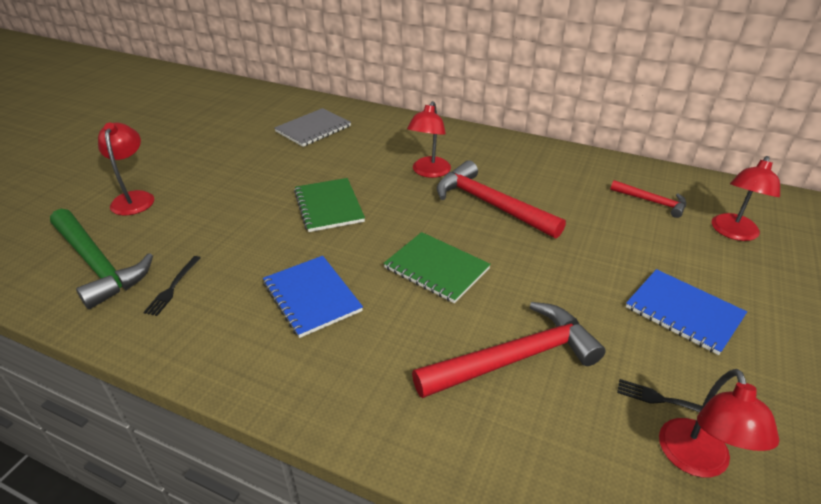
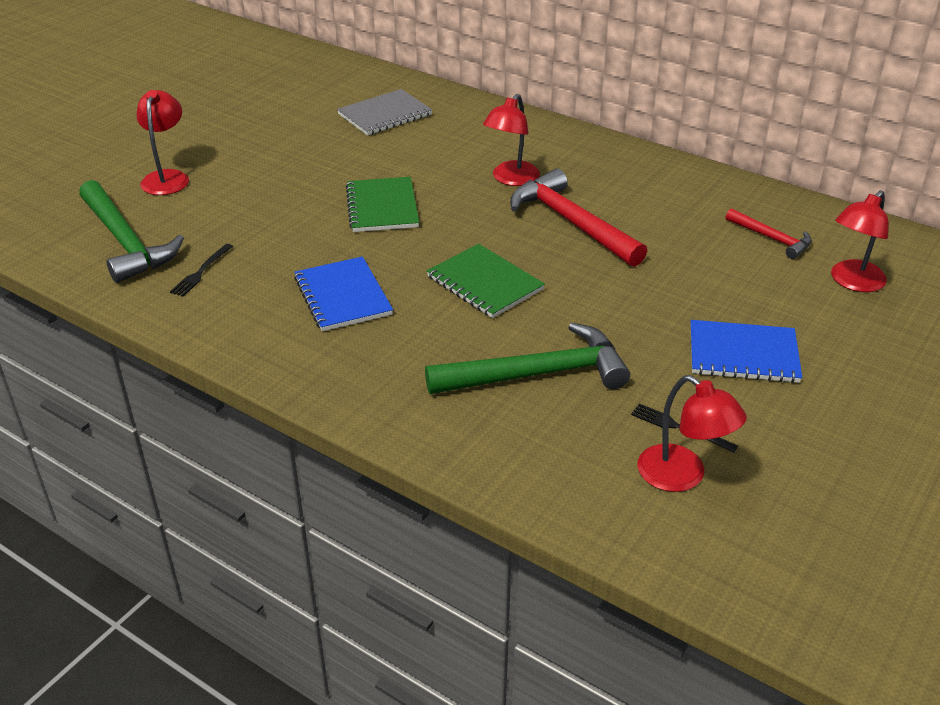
camera: 10 degrees right, 0 degrees up
(515, 358) = (538, 374): red hammer -> green hammer
(683, 312) = (743, 354): blue notebook -> blue notebook turned 45 degrees counterclockwise
(697, 461) = (682, 476): red lamp -> red lamp turned 60 degrees counterclockwise

